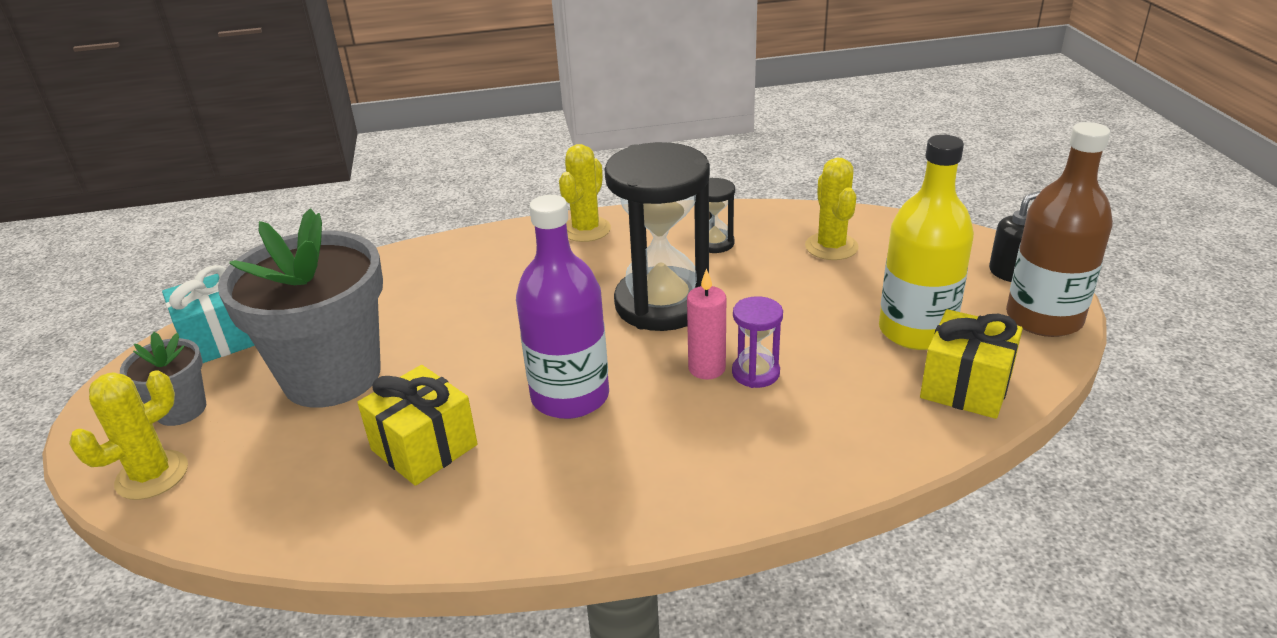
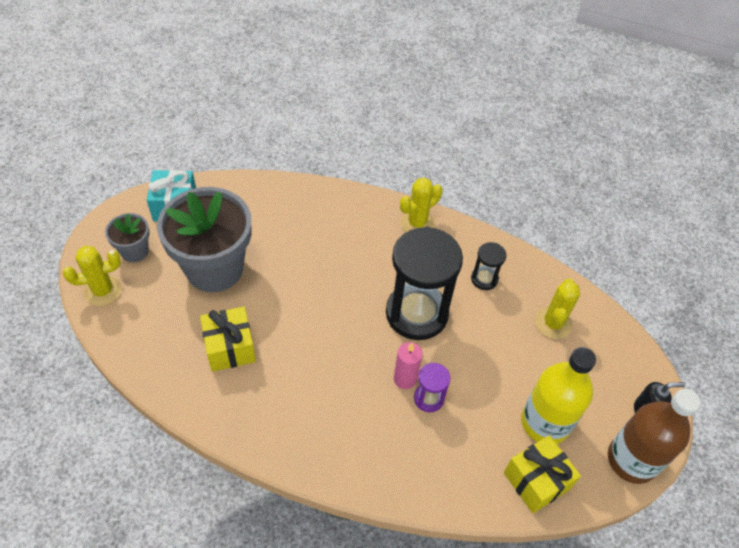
camera: 25 degrees right, 20 degrees up
(570, 396) = (321, 356): purple bottle -> none

